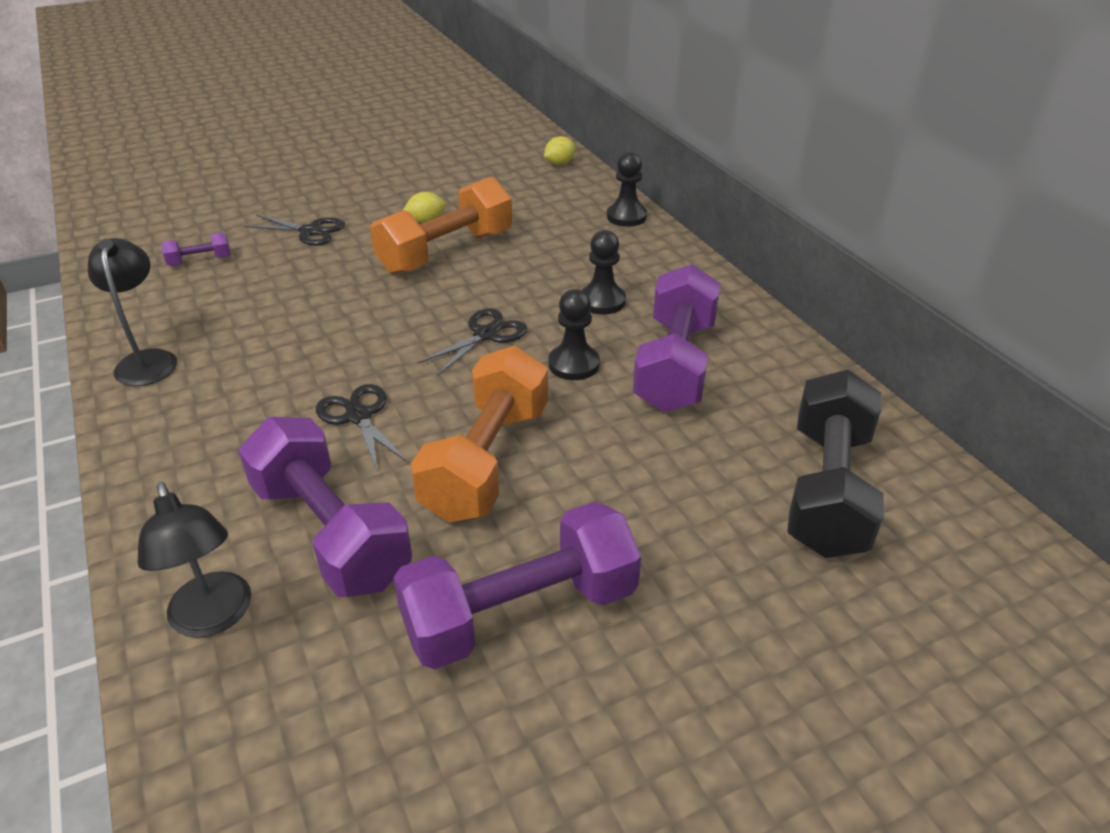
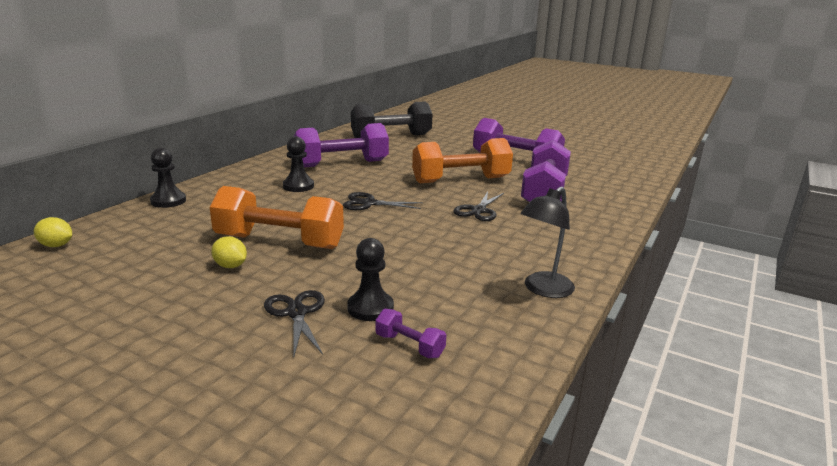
camera: 125 degrees left, 15 degrees down
(214, 618) = (609, 197): black lamp -> none
(573, 364) = (368, 180): black pawn -> black pawn (370, 308)

